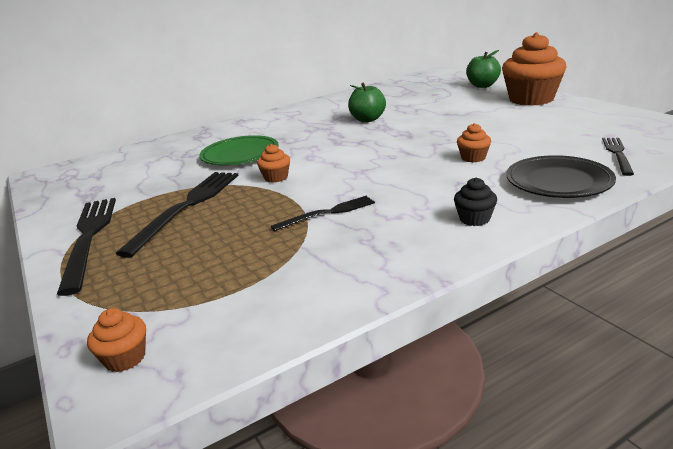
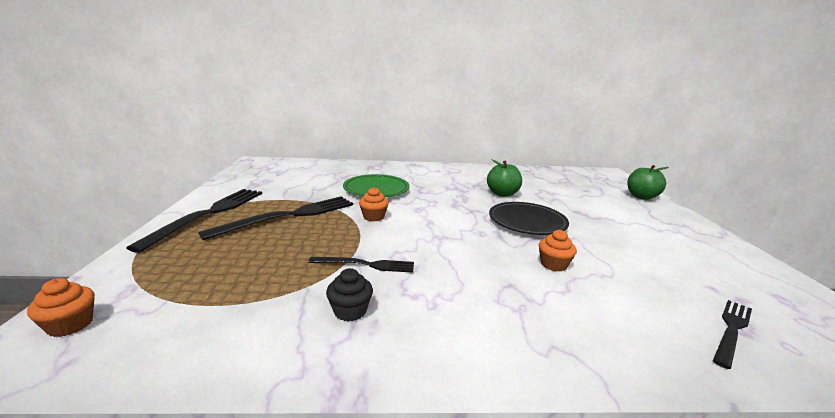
camera: 25 degrees right, 5 degrees down
(474, 219) = (478, 334): black cupcake -> black cupcake (350, 311)
(531, 99) = (680, 225): orange cupcake -> none
(558, 182) = (618, 333): black plate -> black plate (527, 222)

